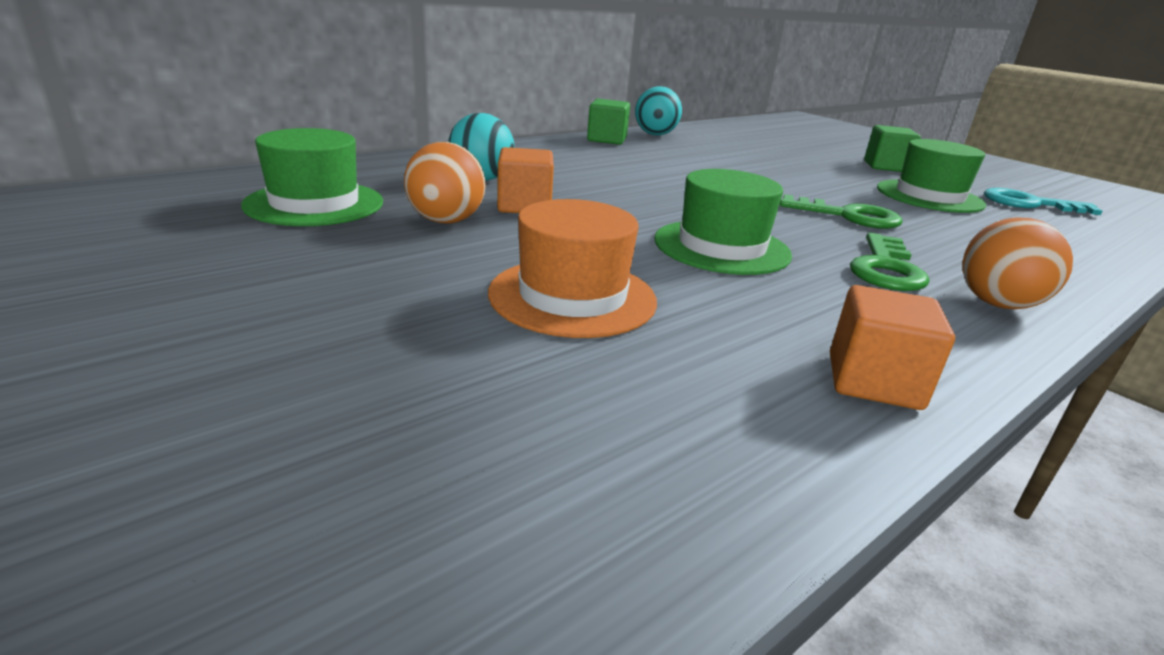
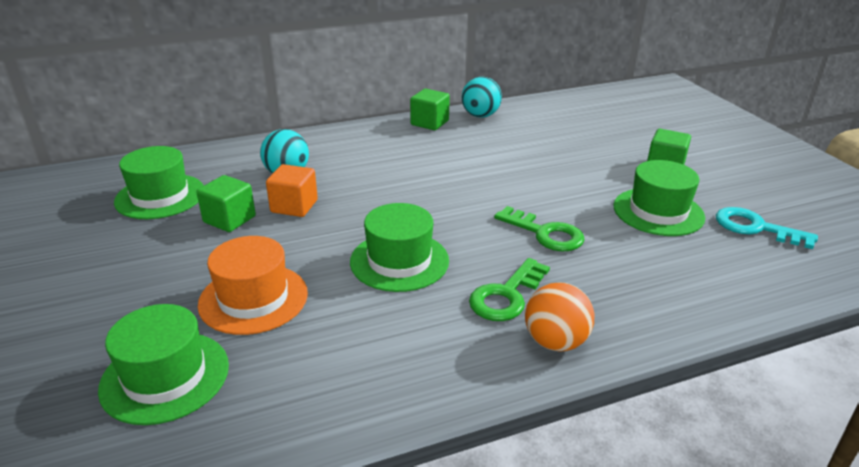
camera: 20 degrees right, 5 degrees up
(446, 221) = (229, 219): orange ball -> green cube
(531, 404) = (165, 376): none -> green hat
(873, 381) = (376, 394): orange cube -> none

